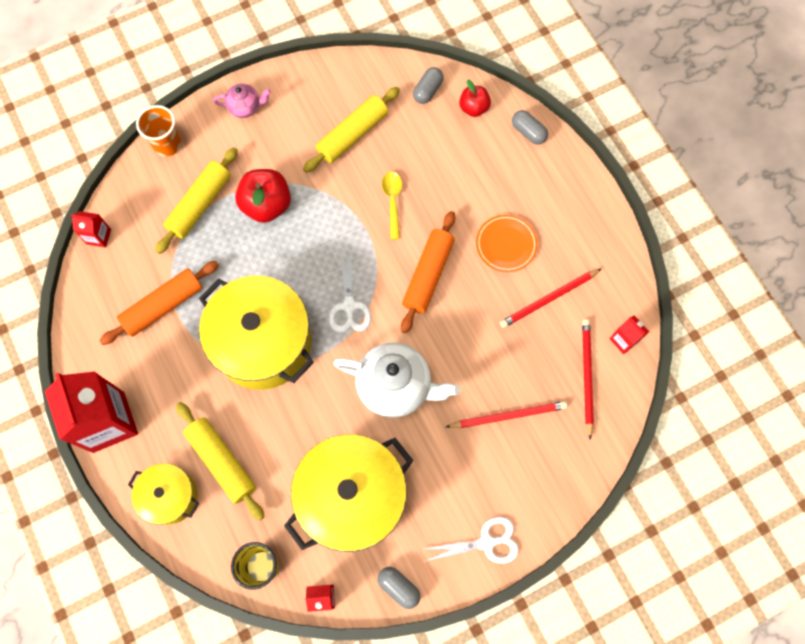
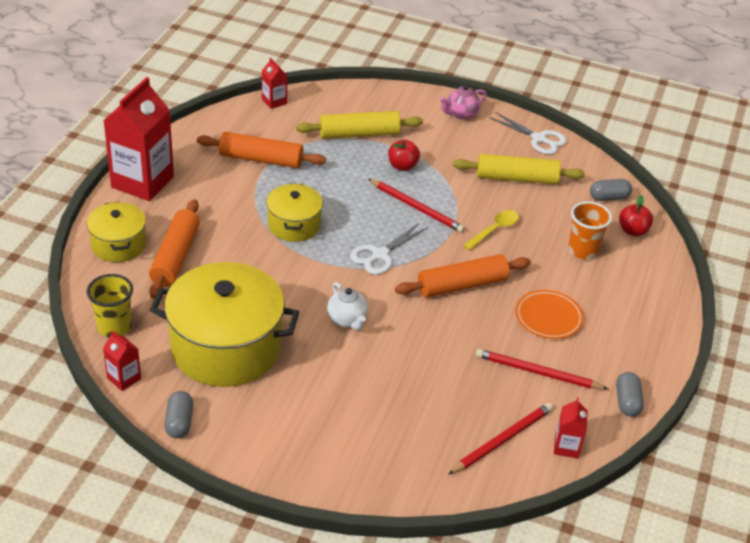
camera: 45 degrees right, 30 degrees down
(167, 144) = (382, 94): orange cup -> orange cup (583, 250)
(222, 461) = (175, 256): yellow rolling pin -> orange rolling pin
(245, 107) = (461, 114): pink teapot -> pink teapot turned 105 degrees clockwise
(263, 343) = (294, 225): yellow pot -> yellow pot, size x0.54
(266, 205) = (402, 166): red apple -> red apple, size x0.60
(395, 386) = (347, 320): white teapot -> white teapot, size x0.52
(486, 542) = (278, 459): white scissors -> white scissors (538, 139)
(508, 415) = (405, 406): red pencil -> red pencil (416, 208)
(528, 132) = (659, 274): grey capsule -> grey capsule (627, 402)

